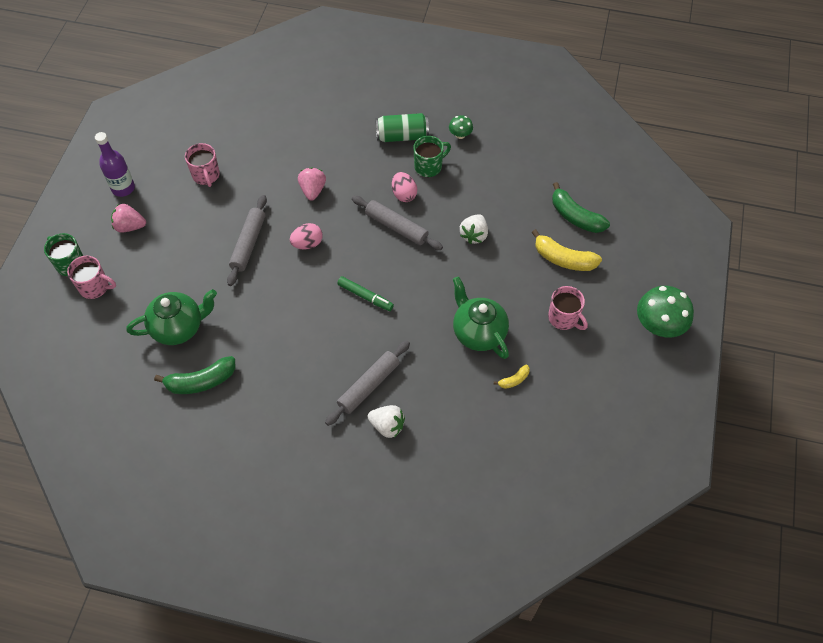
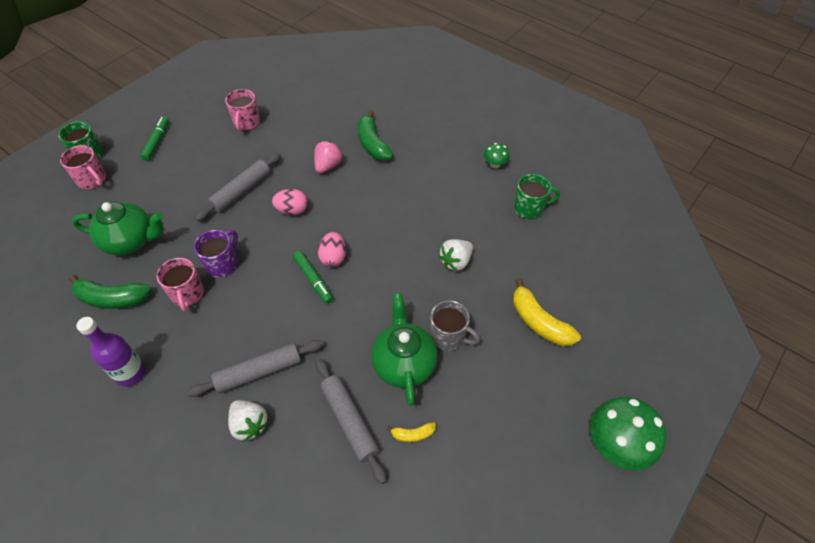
camera: 25 degrees right, 5 degrees down
(123, 188) = (174, 110): purple bottle -> purple bottle (131, 373)
(130, 226) = (157, 142): pink strawberry -> green marker
(278, 314) = (222, 264): none -> purple mug
(396, 227) = (384, 225): grey rolling pin -> grey rolling pin (350, 421)
(402, 136) = (438, 147): green can -> none
(404, 194) = (409, 198): pink egg -> pink egg (333, 257)
(429, 166) = (448, 182): green mug -> green mug (529, 208)
(501, 298) = (449, 337): none -> grey mug
(564, 318) = (506, 387): pink mug -> pink mug (187, 294)
(575, 216) = (574, 283): green banana -> green banana (372, 144)

